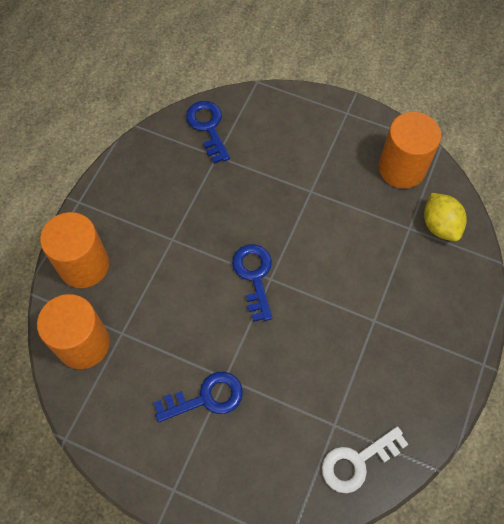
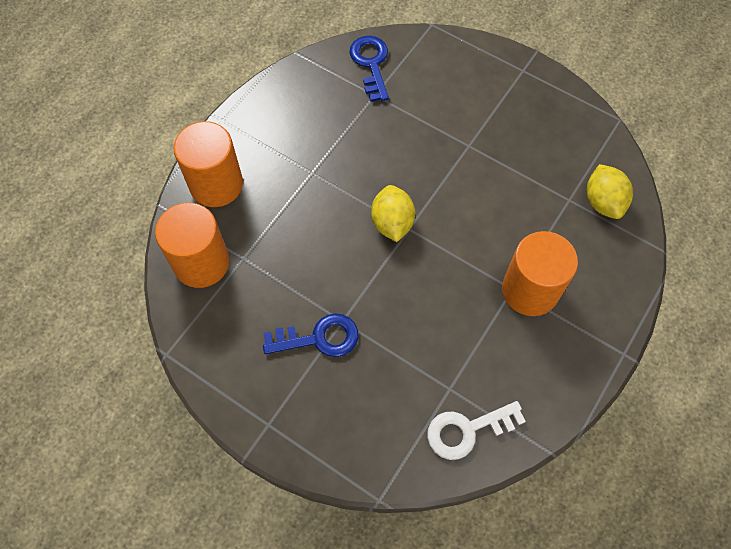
camera: 10 degrees right, 0 degrees up
(254, 276) = (392, 223): blue key -> yellow lemon
(401, 168) = (572, 136): orange cylinder -> orange cylinder (530, 290)

